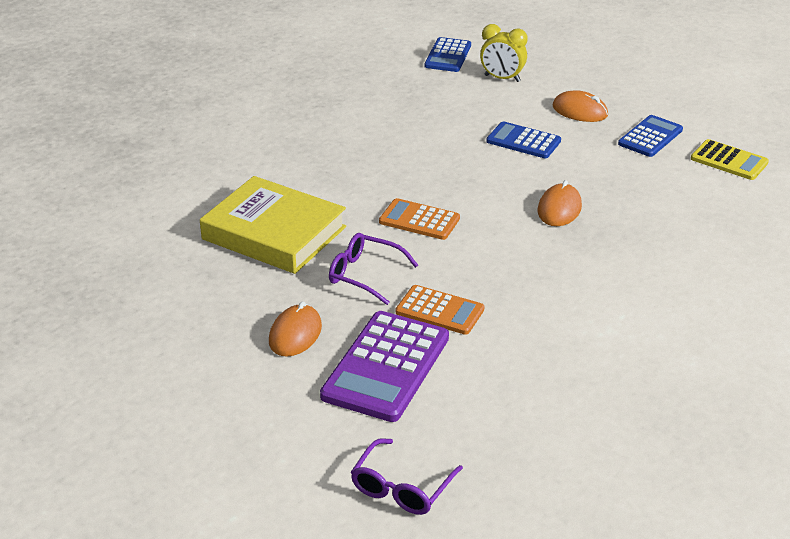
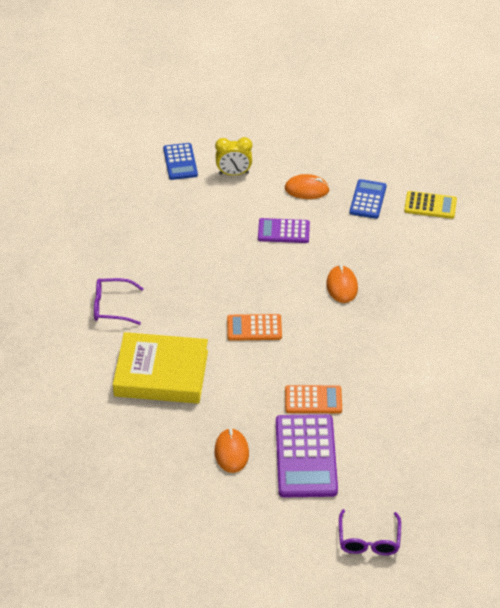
camera: 25 degrees left, 10 degrees up
(364, 275) = (246, 387): purple glasses -> purple glasses (112, 306)
(523, 141) = (283, 231): blue calculator -> purple calculator

